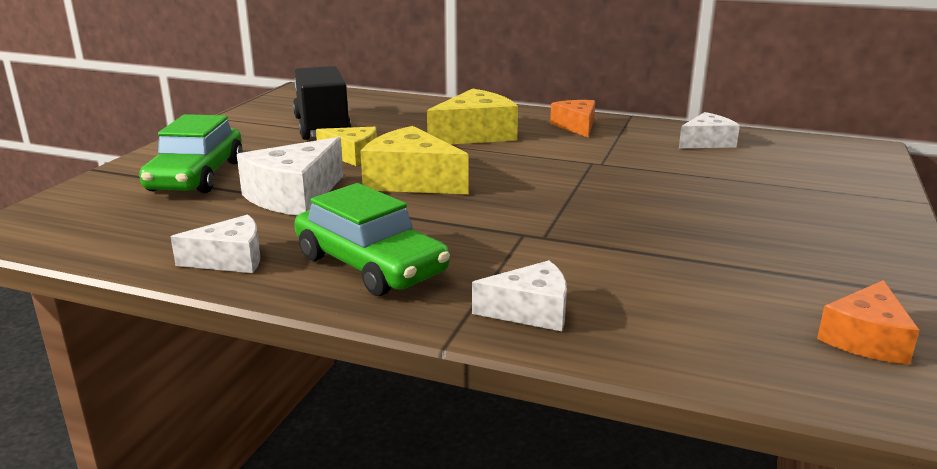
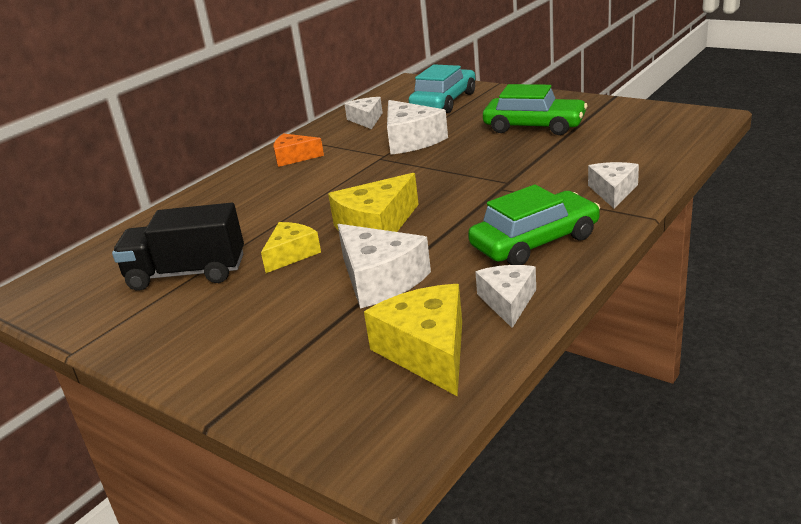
camera: 70 degrees left, 5 degrees up
(196, 176) = (290, 340): green car -> green car (534, 126)
(475, 134) = (280, 197): yellow cheese -> yellow cheese (427, 351)
(655, 171) = (411, 140): none -> white cheese
(806, 175) = (444, 102): none -> turquoise car
(866, 339) = (651, 119): orange cheese -> none

